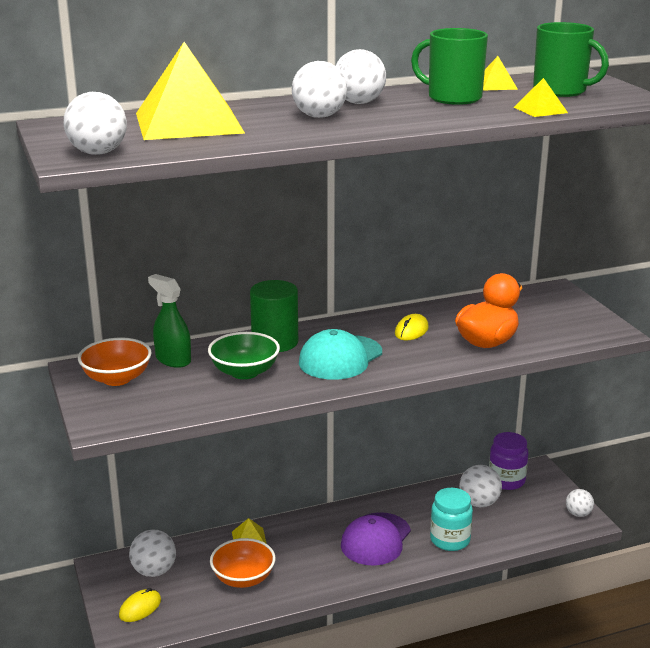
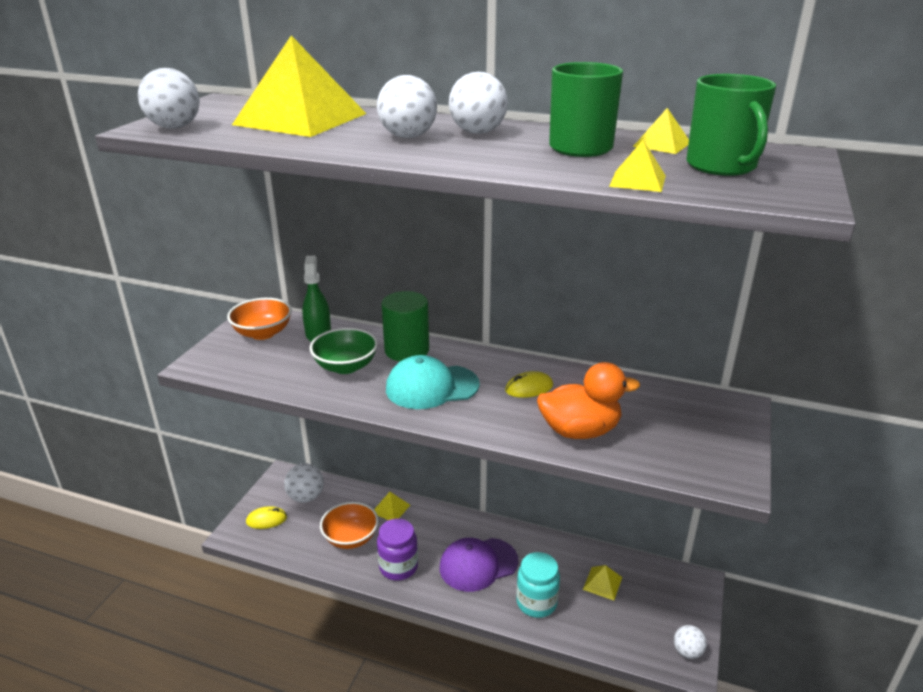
camera: 40 degrees right, 5 degrees up
(479, 503) = (602, 583): white ball -> yellow pyramid
(506, 480) = (653, 576): purple jar -> purple jar (398, 567)

